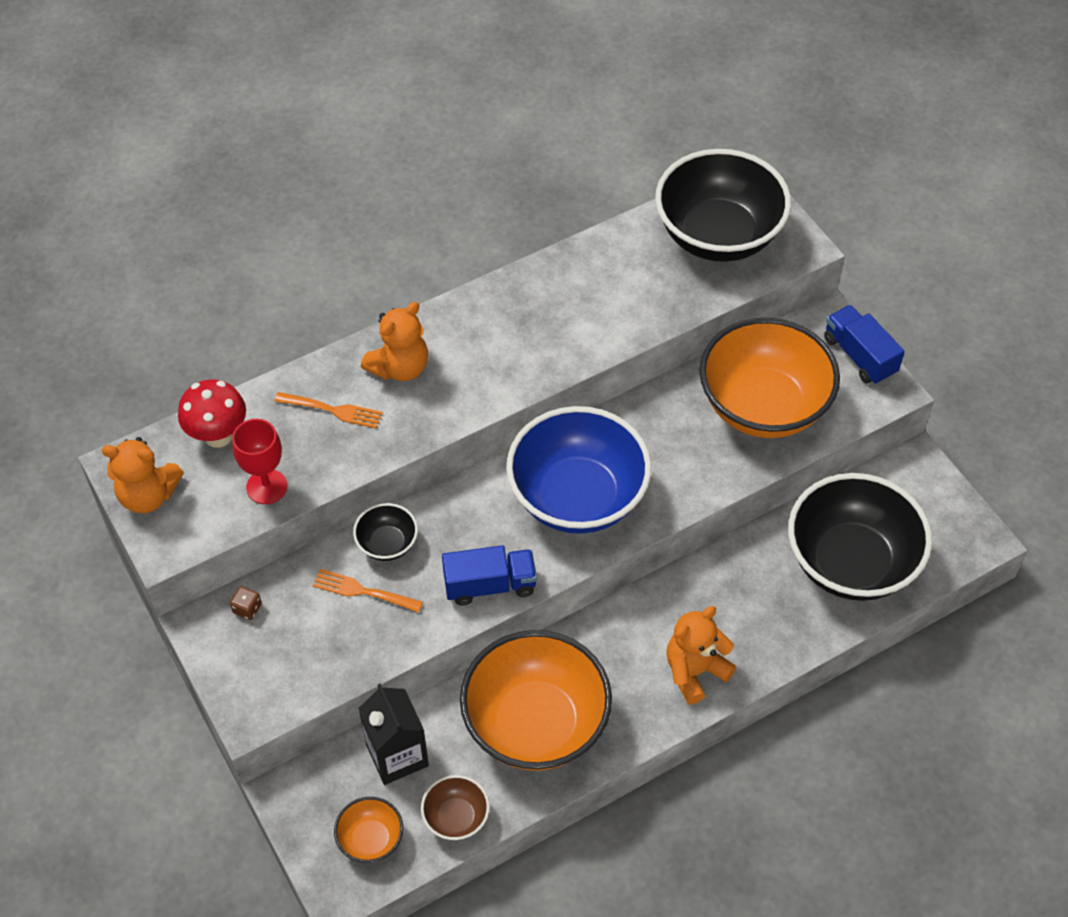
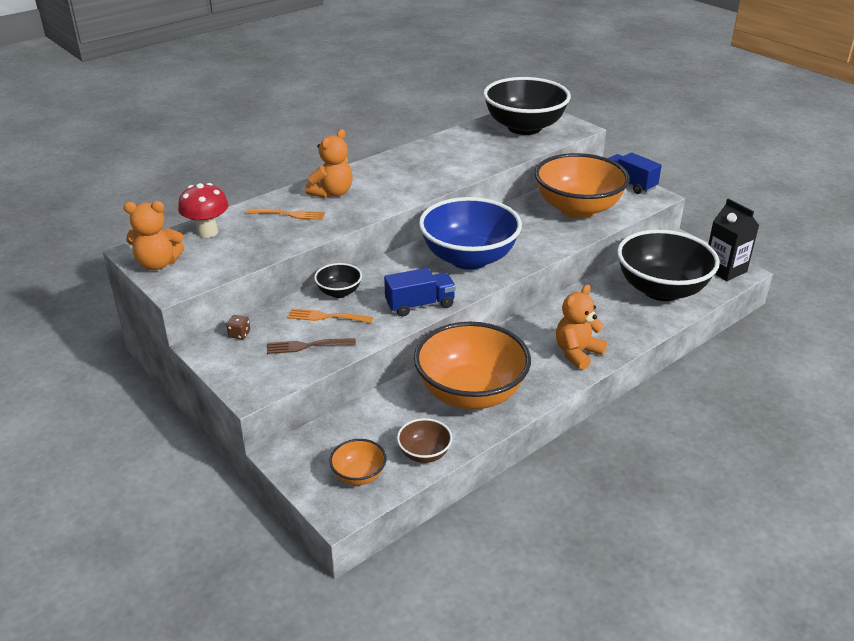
camera: 10 degrees left, 20 degrees down
(266, 487) = (247, 252): red goblet -> none
(331, 643) = (307, 346): none -> brown fork
(397, 755) = (368, 422): black carton -> black carton (725, 269)

